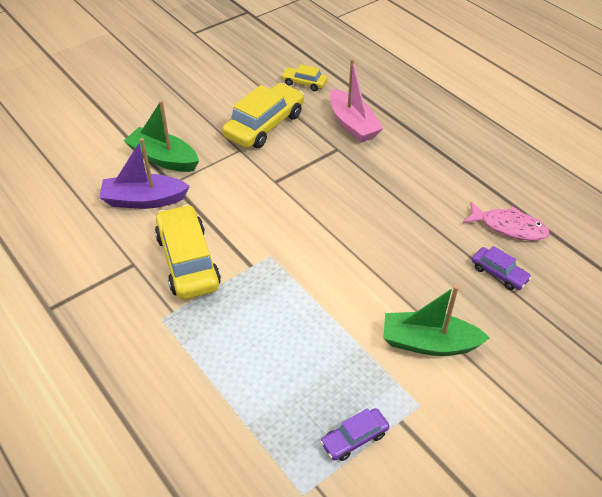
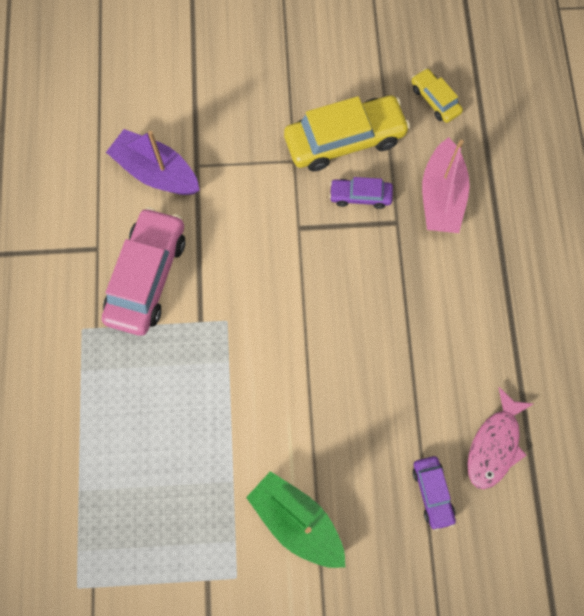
camera: 35 degrees right, 25 degrees up
(163, 158) = (210, 126): green boat -> none
(188, 261) = (147, 277): yellow car -> pink car
(354, 438) = (155, 568): purple car -> purple car (360, 196)
(509, 227) = (494, 445): pink fish -> pink fish turned 60 degrees clockwise

